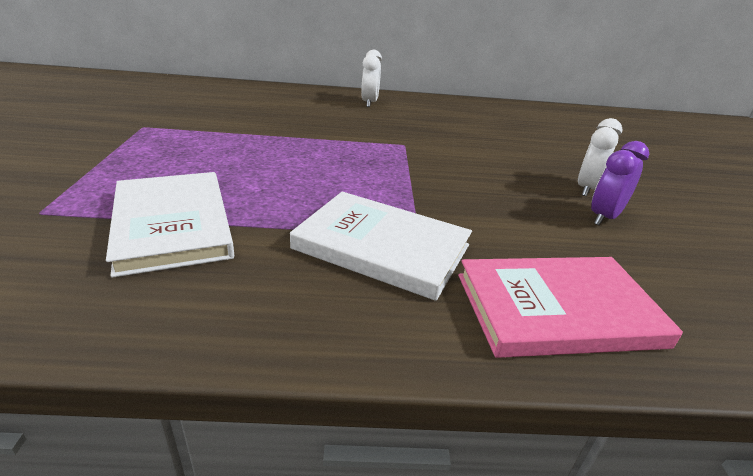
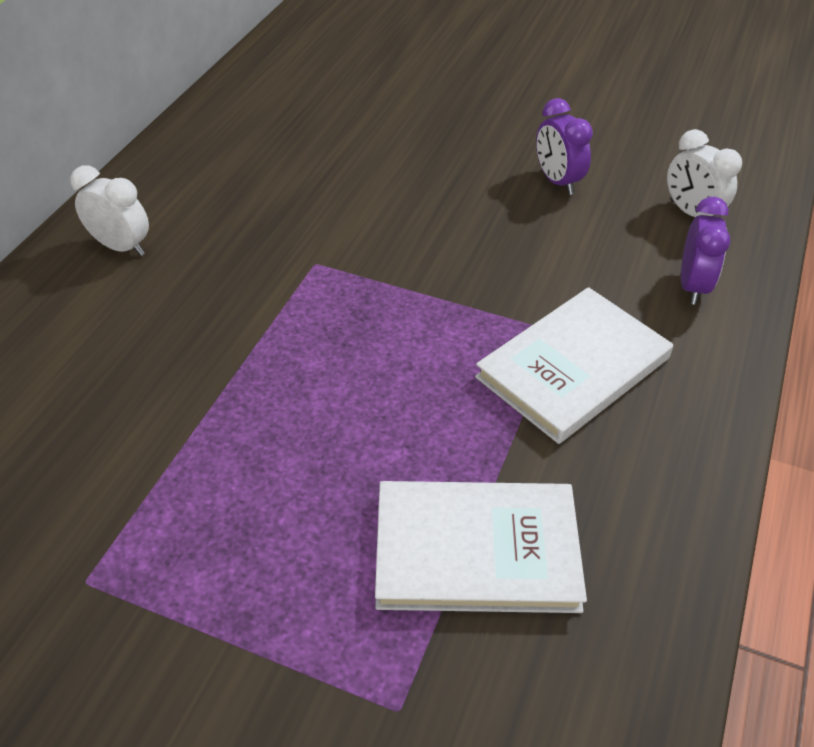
camera: 65 degrees left, 15 degrees up
(557, 310) = (693, 286): pink book -> purple clock
(586, 188) = (495, 162): white clock -> white clock (691, 213)

